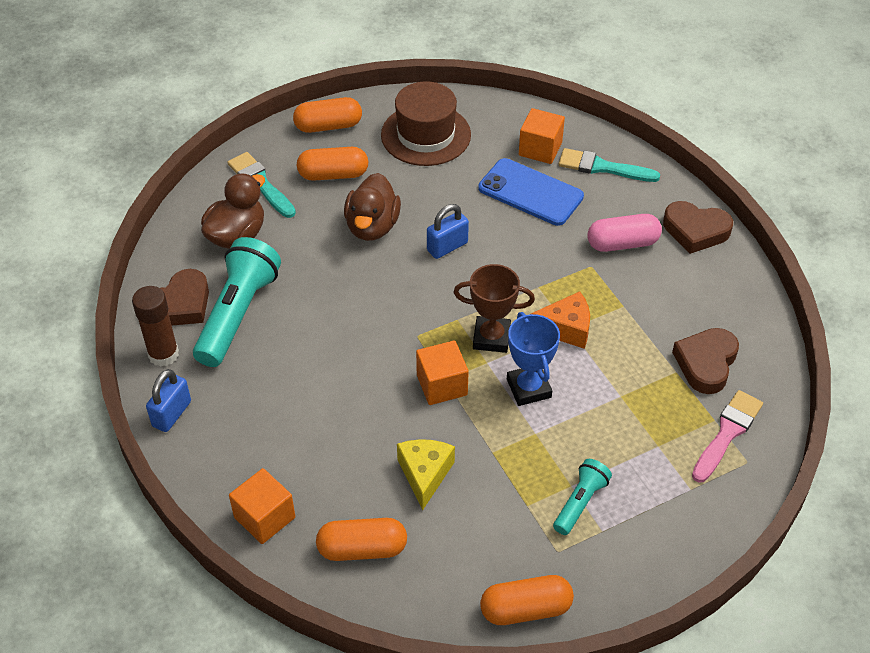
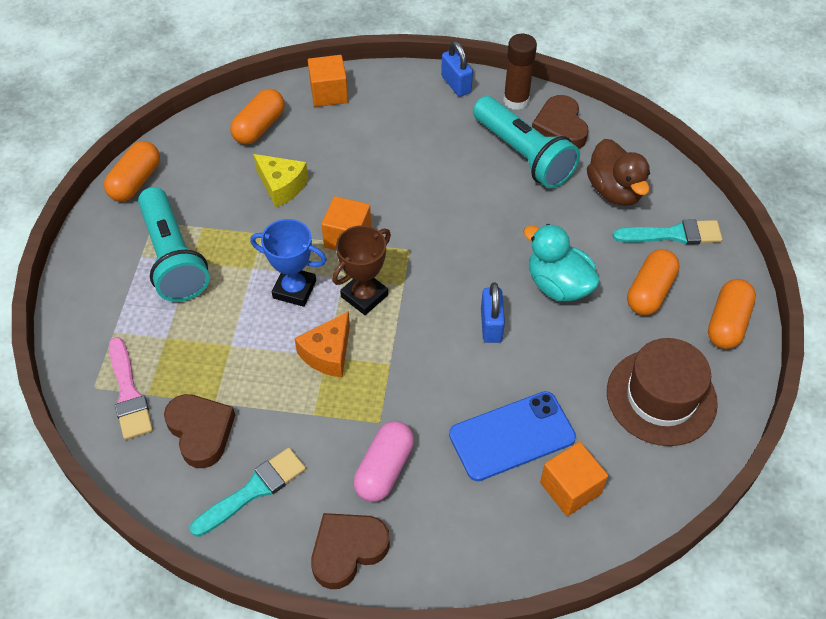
camera: 125 degrees right, 5 degrees up
(372, 227) = (558, 285): brown duck -> turquoise duck
(580, 502) = (173, 257): turquoise flashlight -> turquoise flashlight, size x1.88
(602, 167) = (501, 529): turquoise brush -> turquoise brush (253, 490)

